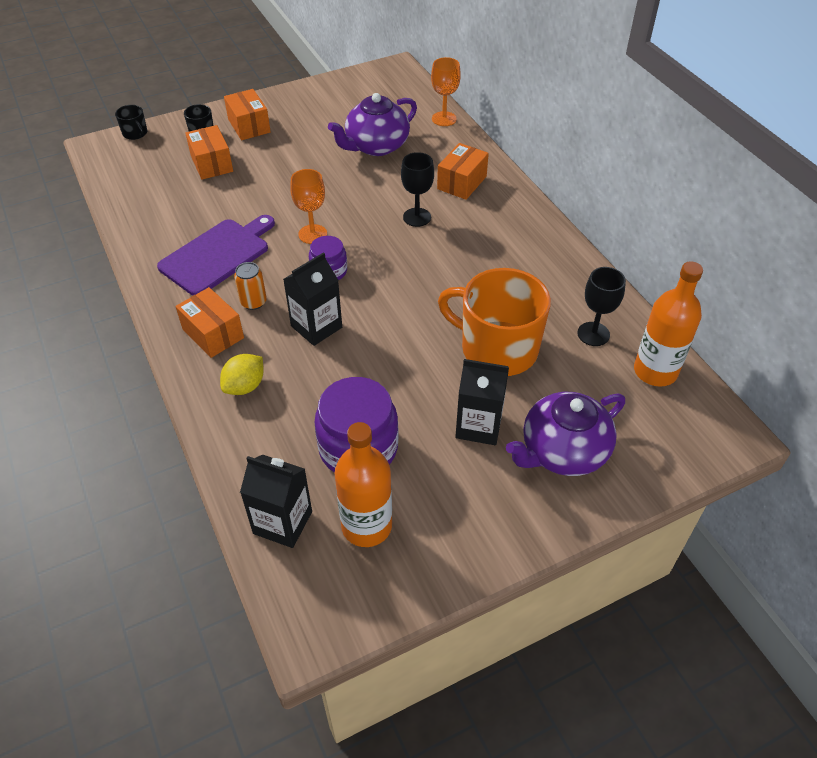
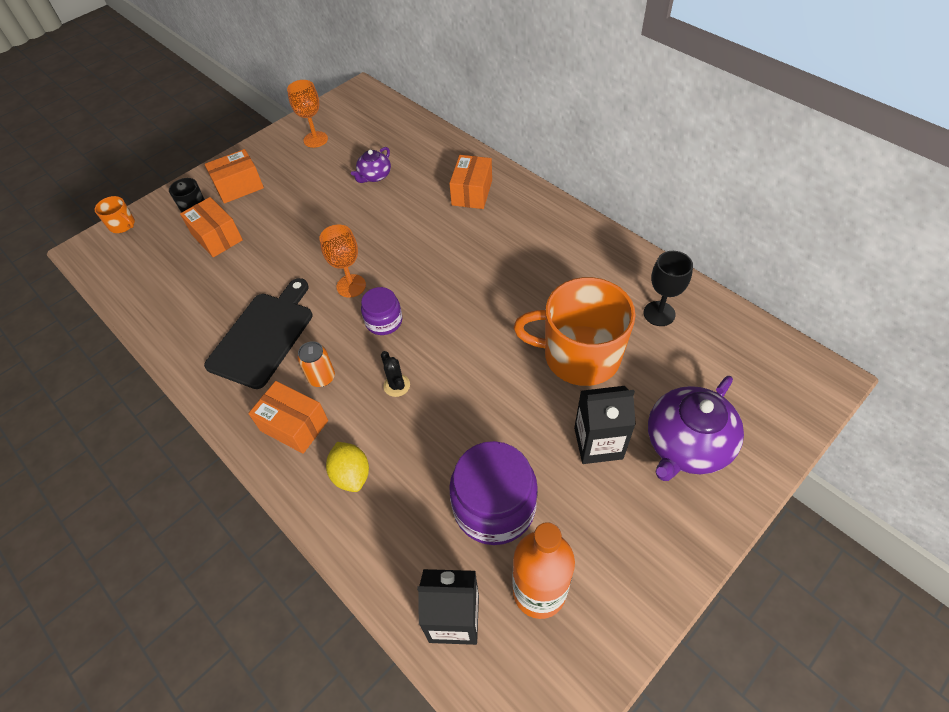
camera: 15 degrees left, 5 degrees up
(135, 133) = (122, 225): black mug -> orange mug
(217, 255) = (263, 336): purple cutting board -> black cutting board
(245, 386) = (351, 475): yellow lemon -> yellow lemon turned 45 degrees counterclockwise
(249, 126) = (239, 187): orange box -> orange box turned 75 degrees counterclockwise
(316, 327) = (396, 385): black carton -> black cactus
(376, 146) = (374, 176): purple teapot -> purple teapot, size x0.54
(417, 217) = (445, 240): black goblet -> none
(444, 119) = (427, 132): orange goblet -> orange goblet (315, 139)
(655, 371) = (730, 335): orange bottle -> none

